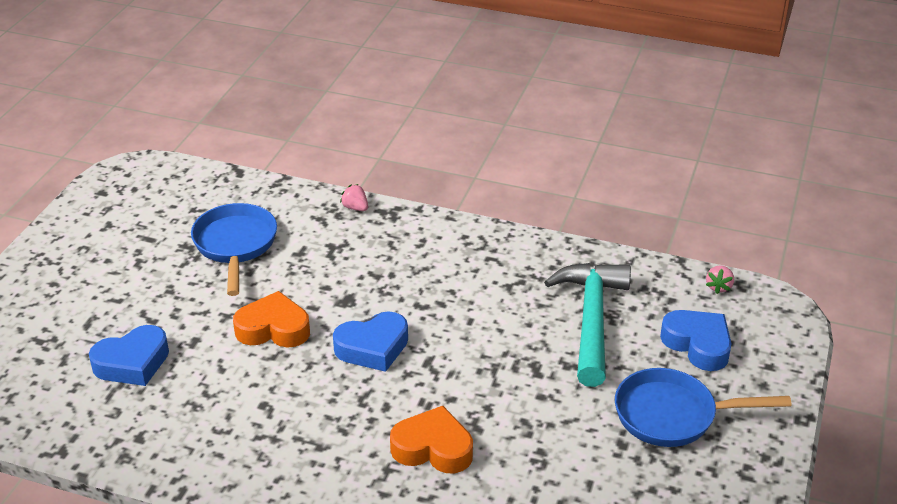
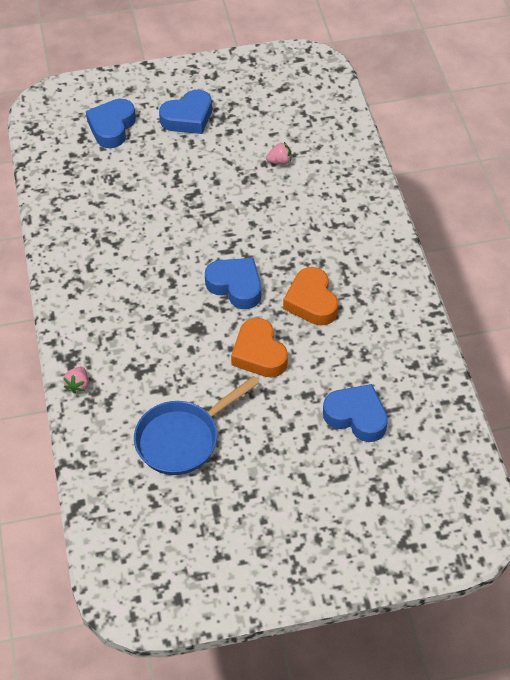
camera: 120 degrees left, 15 degrees up
(433, 448) = (301, 212): orange heart -> orange heart (311, 302)
(591, 320) = (123, 185): turquoise hammer -> none
(673, 415) = (188, 118): blue pan -> blue heart
(719, 287) = (41, 135): pink strawberry -> pink strawberry (279, 161)

